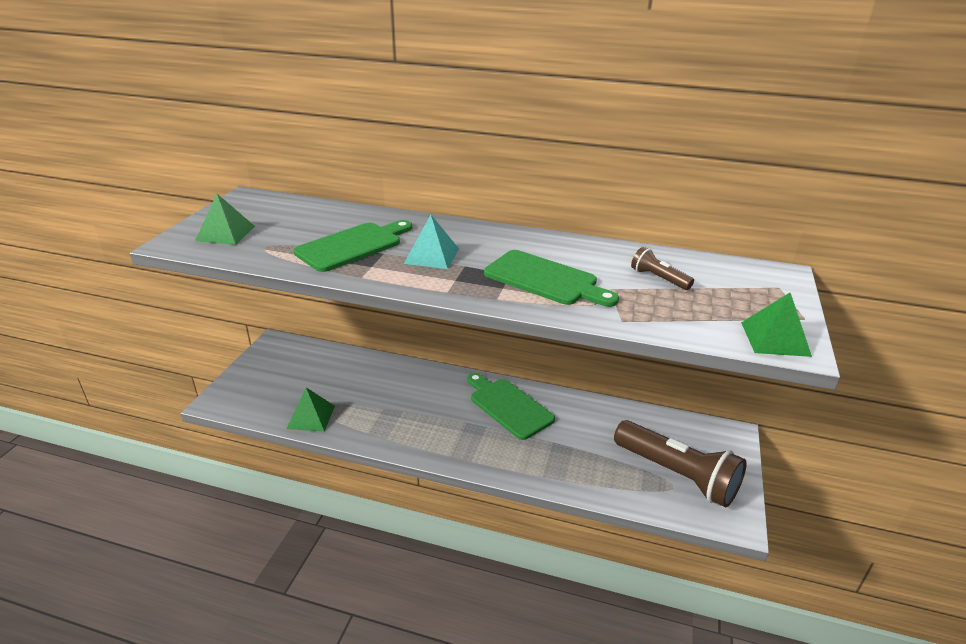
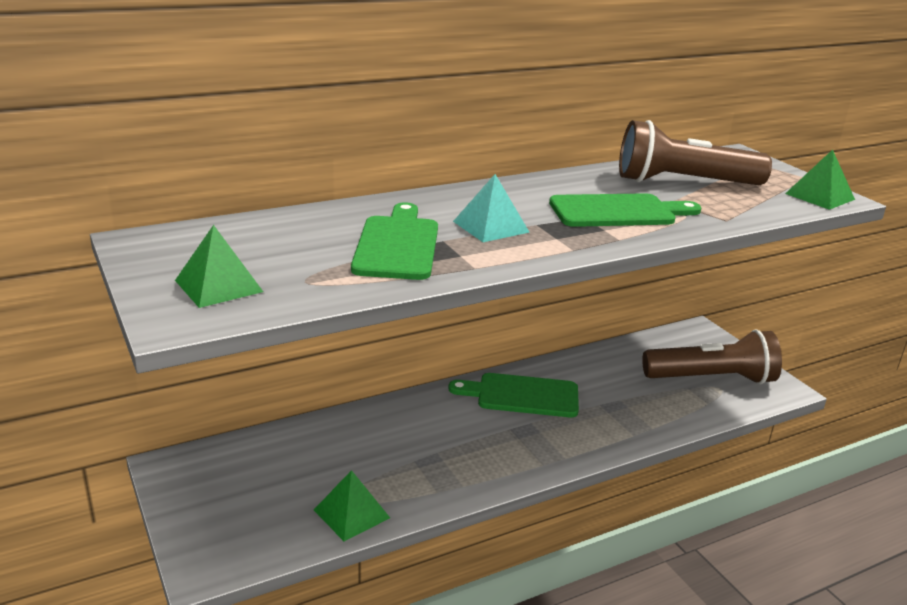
camera: 45 degrees left, 5 degrees down
(658, 278) = (683, 183): brown flashlight -> brown flashlight, size x2.28

